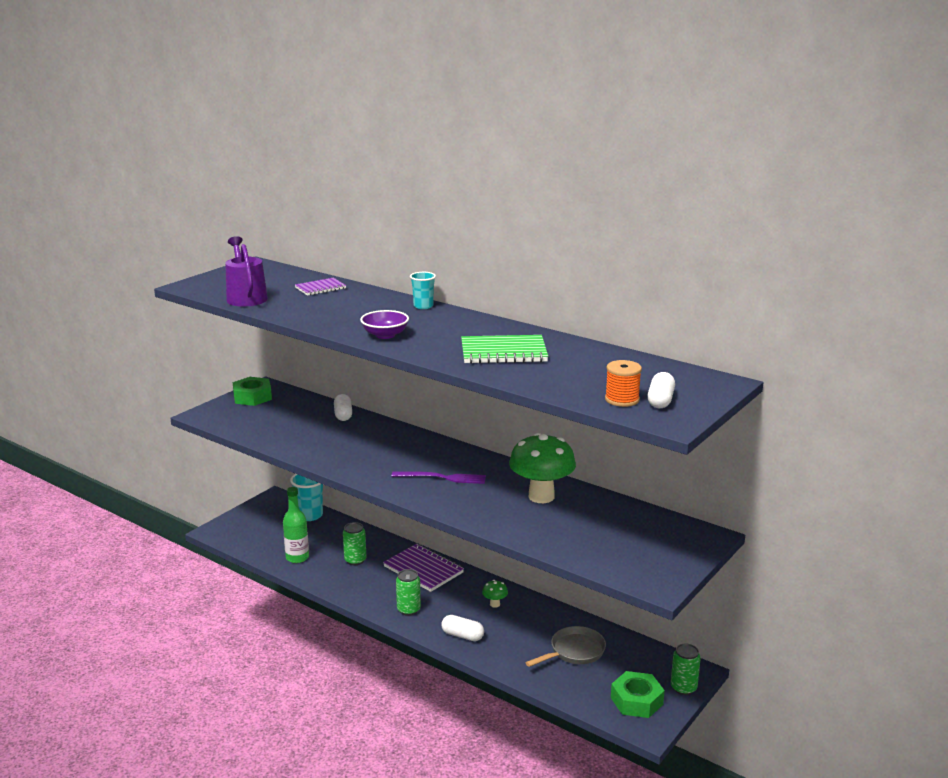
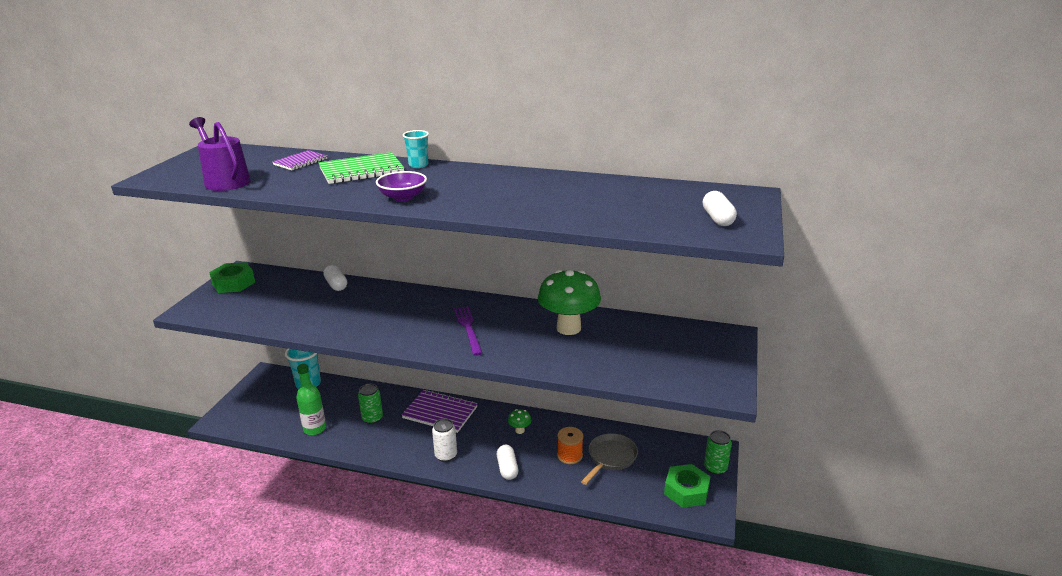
camera: 20 degrees left, 5 degrees up
(408, 610) = (446, 455): green can -> white can
(442, 478) = (468, 328): purple fork -> purple fork turned 90 degrees counterclockwise
(462, 635) = (507, 468): white capsule -> white capsule turned 75 degrees clockwise
(503, 352) = (533, 196): green notebook -> green notebook (361, 171)
(622, 399) = (684, 223): orange spool -> orange spool (570, 455)

